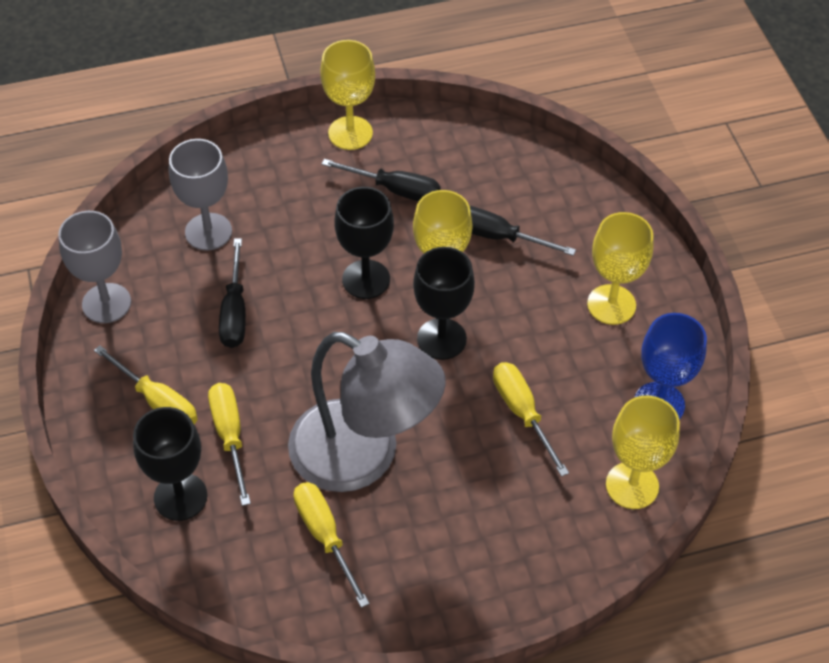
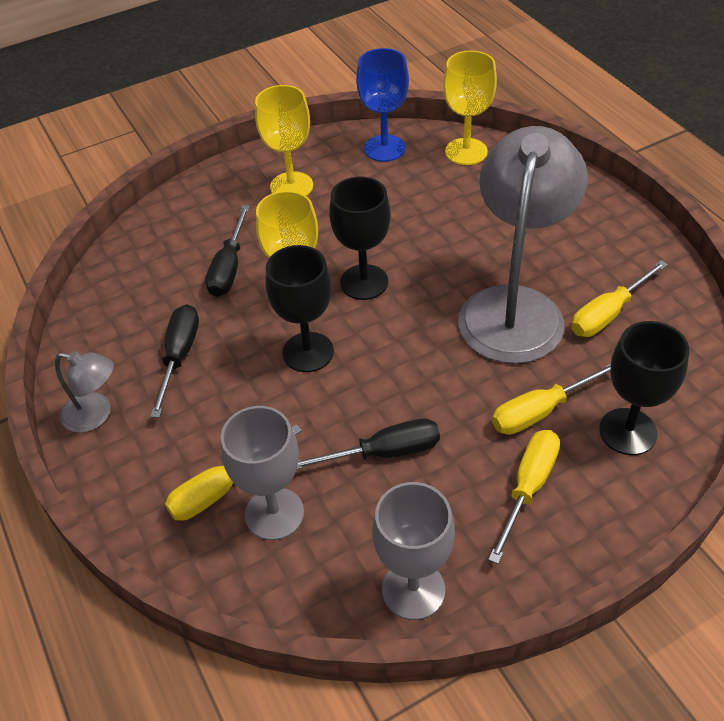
camera: 100 degrees left, 5 degrees down
(350, 133) = (96, 415): yellow goblet -> grey lamp
(522, 413) = (425, 218): yellow screwdriver -> yellow screwdriver (222, 488)

